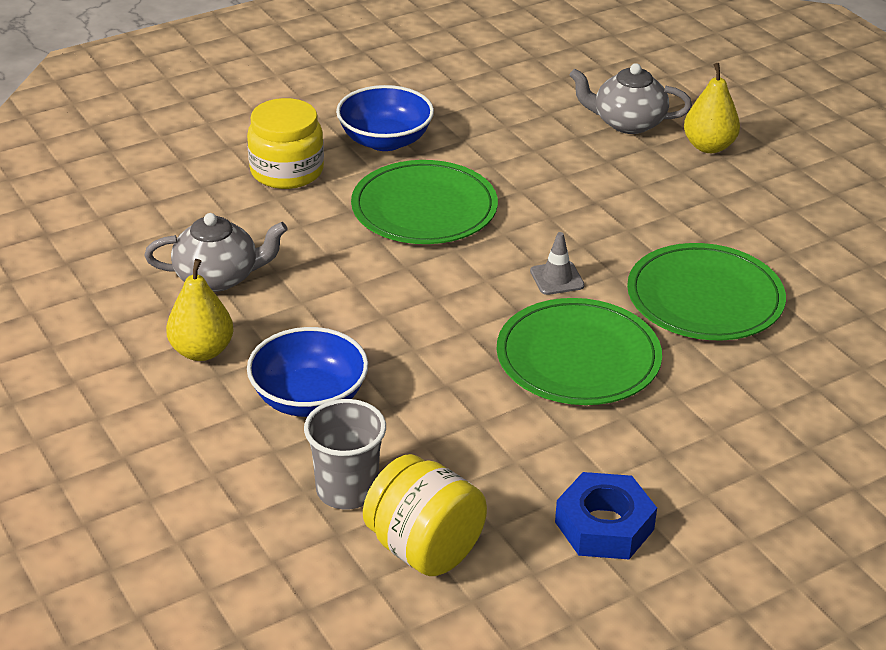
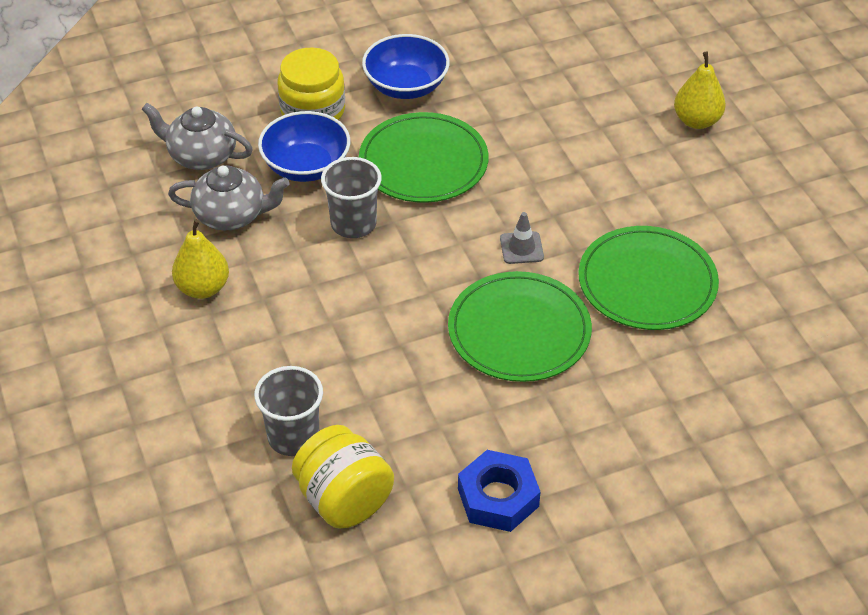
camera: 10 degrees right, 10 degrees up
(309, 398) = (282, 345): blue bowl -> blue bowl (306, 166)
(361, 273) = (353, 224): none -> grey cup
(627, 123) = (629, 87): grey teapot -> grey teapot (201, 156)

